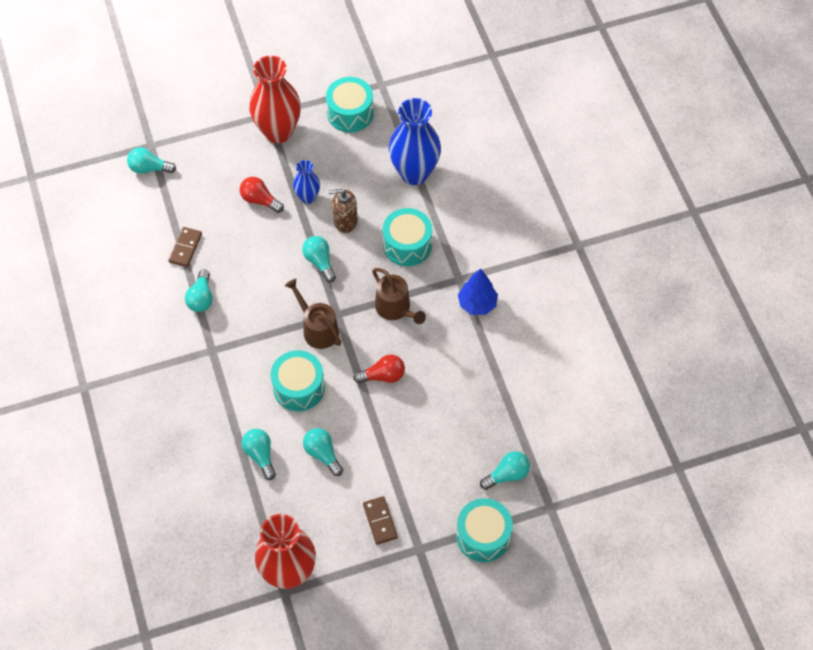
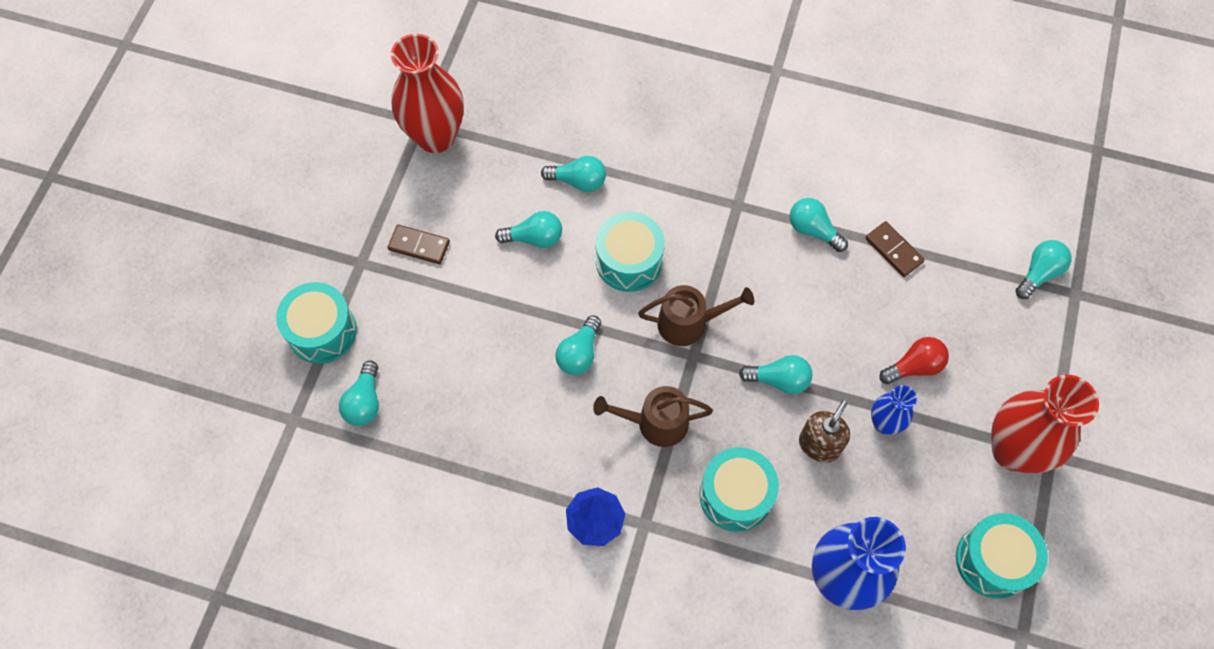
camera: 125 degrees right, 5 degrees up
(383, 376) = (579, 353): red light bulb -> turquoise light bulb

